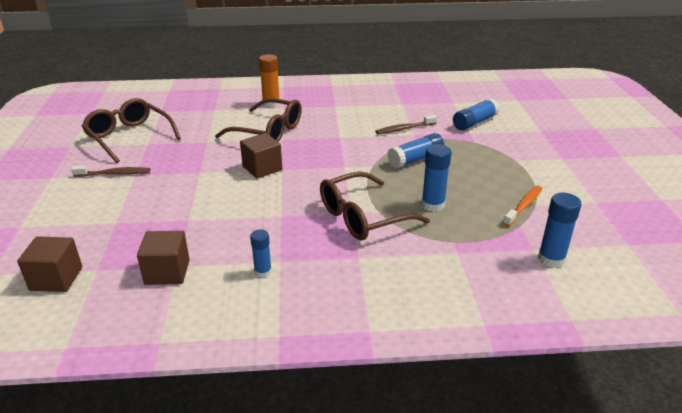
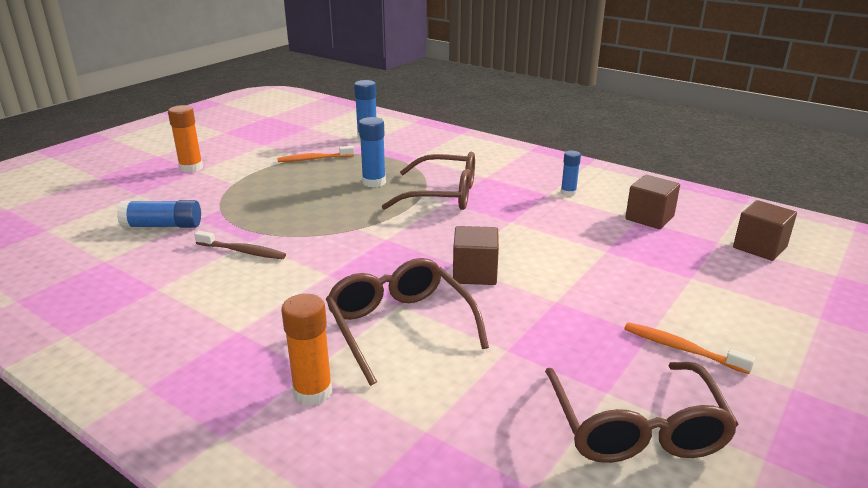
camera: 140 degrees left, 5 degrees down
(114, 174) = (681, 348): brown toothbrush -> orange toothbrush
(415, 159) = (308, 217): blue glue stick -> none
(571, 157) = (191, 168): none -> orange glue stick

